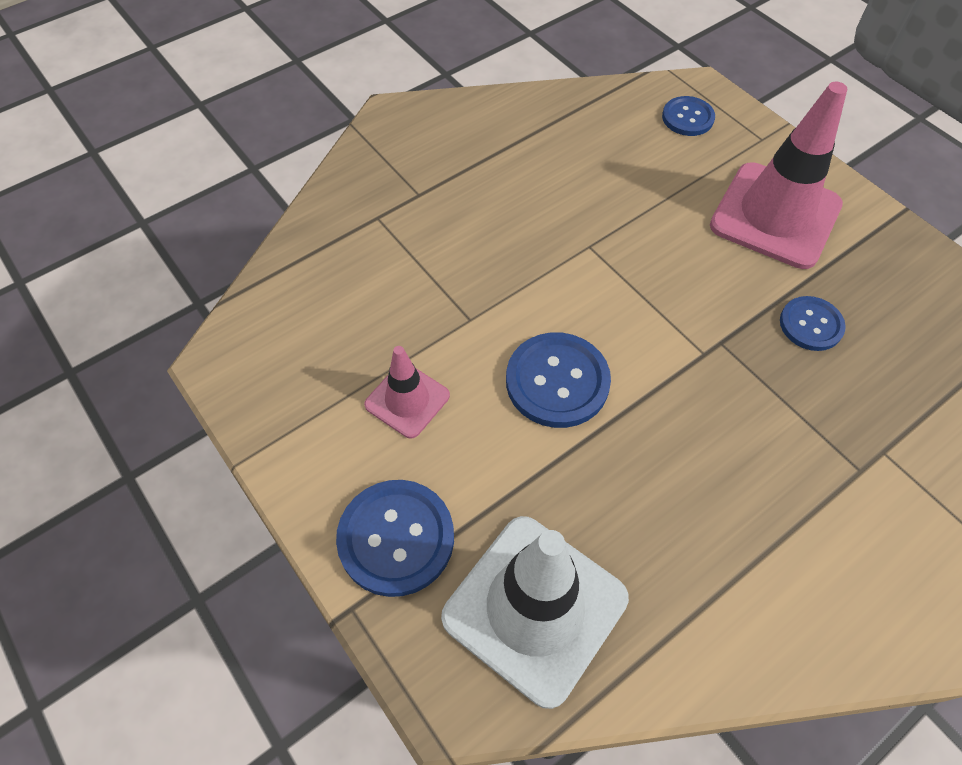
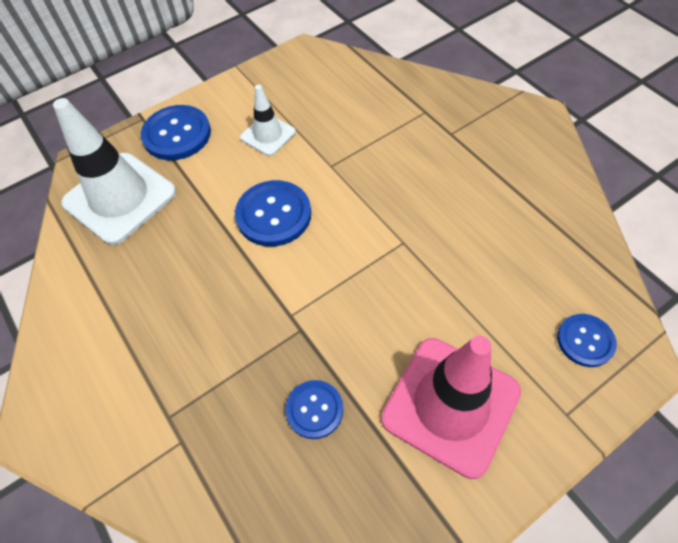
camera: 95 degrees right, 0 degrees up
(407, 400) = (268, 135): pink traffic cone -> white traffic cone

